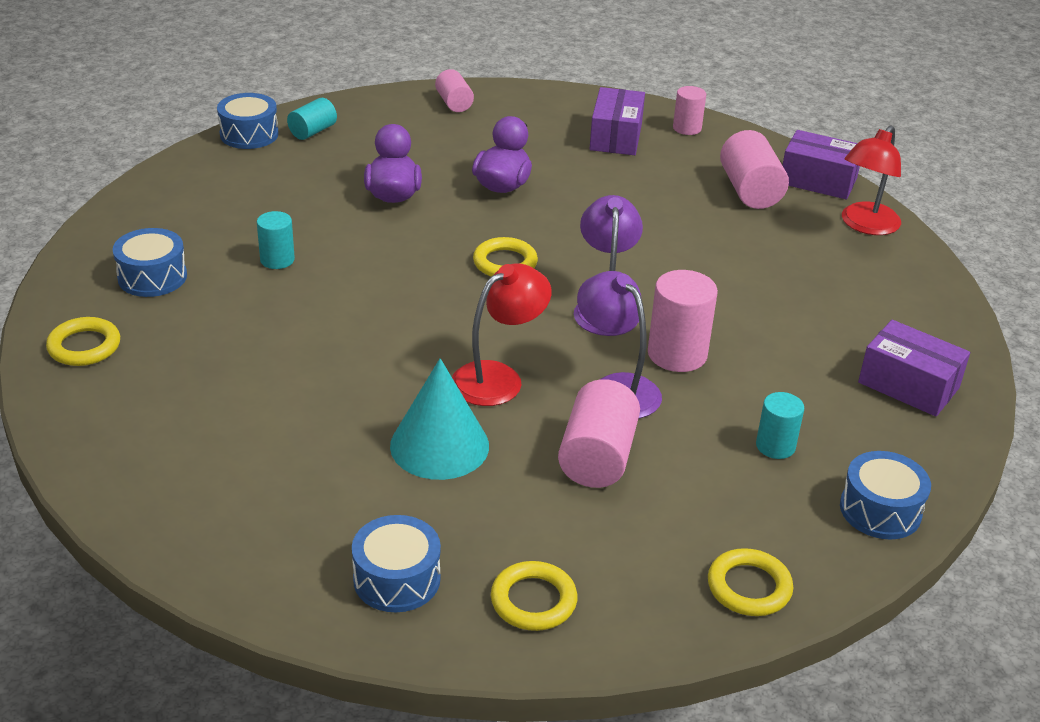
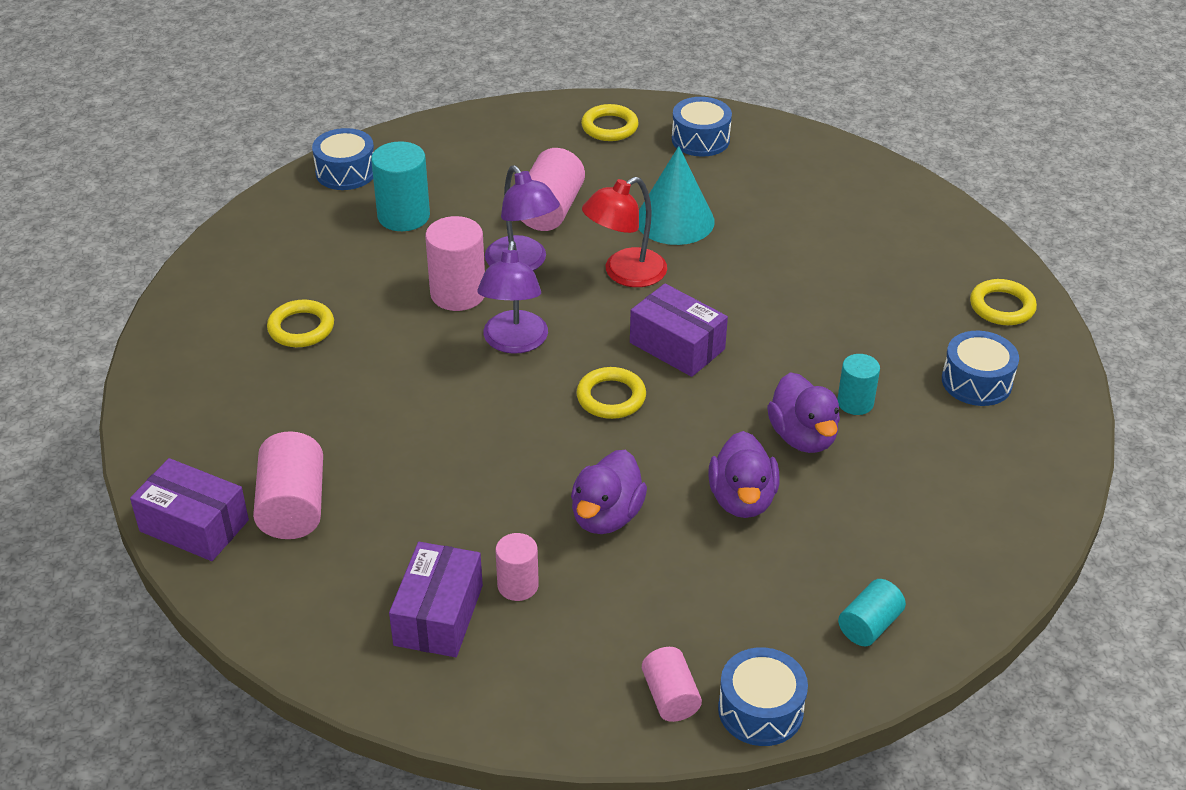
camera: 175 degrees left, 5 degrees up
(249, 134) = (956, 618): blue drum -> blue drum (760, 710)
(333, 235) = (803, 437): none -> purple duck
(687, 128) = (328, 636): pink cylinder -> pink cylinder (518, 585)
(749, 587) = (463, 131): yellow ring -> yellow ring (301, 328)
(775, 446) = (403, 216): turquoise cylinder -> turquoise cylinder, size x1.64
(865, 225) = (180, 449): red lamp -> none
(908, 385) = (259, 263): purple box -> purple box (677, 346)

